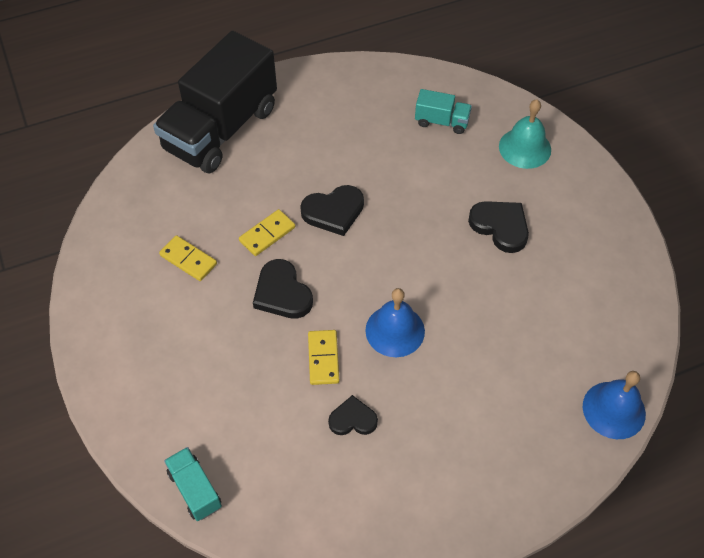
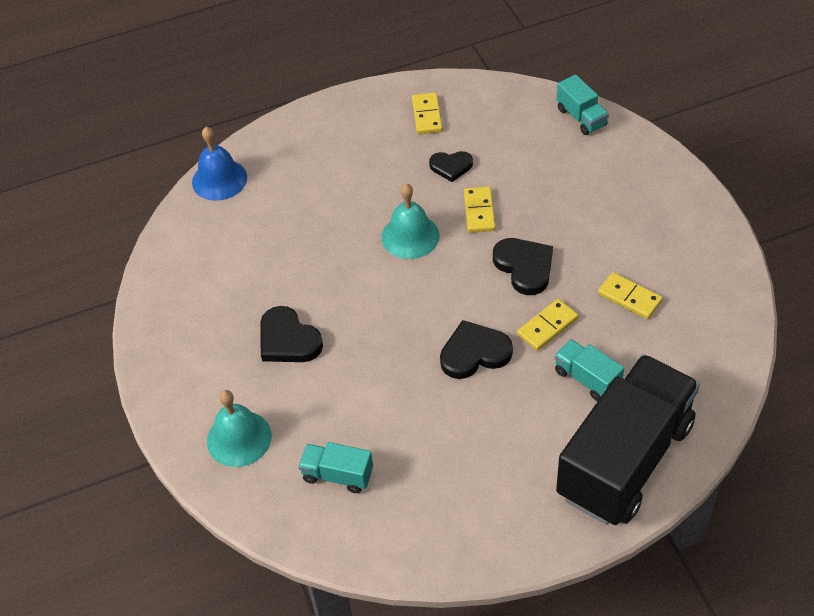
camera: 175 degrees left, 5 degrees down
(240, 189) = (587, 379): none -> turquoise truck
(381, 500) = (427, 115): none -> yellow domino
(395, 330) = (410, 236): blue bell -> turquoise bell

